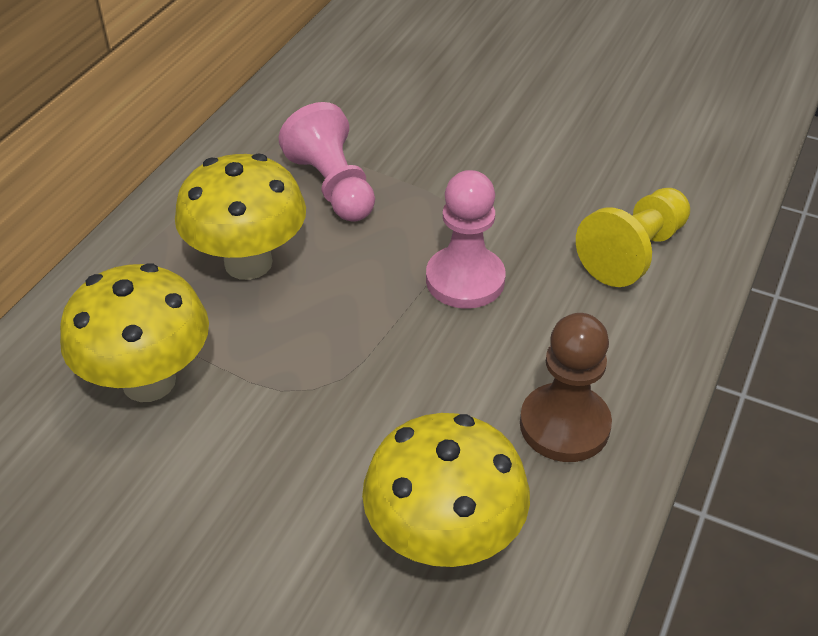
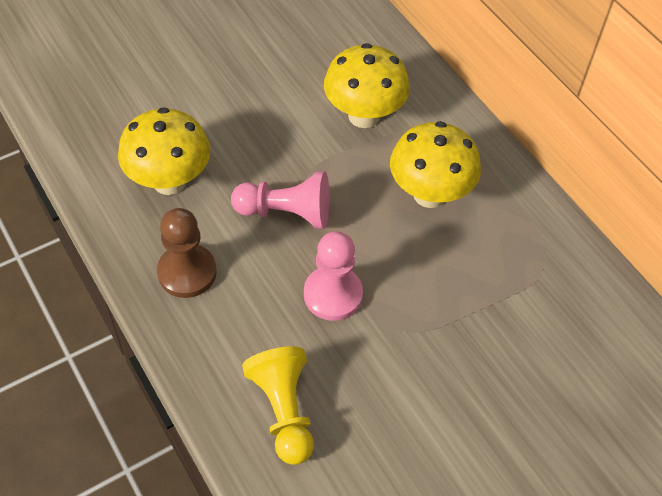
camera: 120 degrees right, 10 degrees up
(333, 186) = (478, 273): pink pawn -> pink pawn (286, 213)

